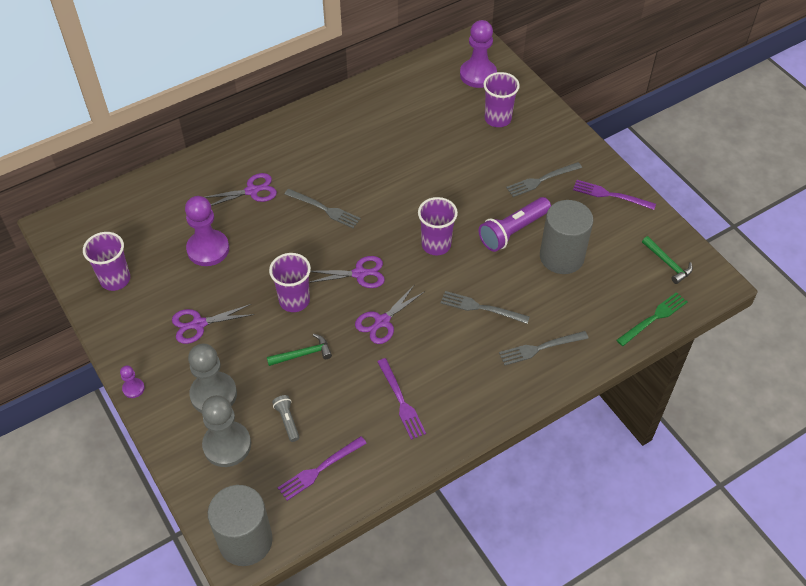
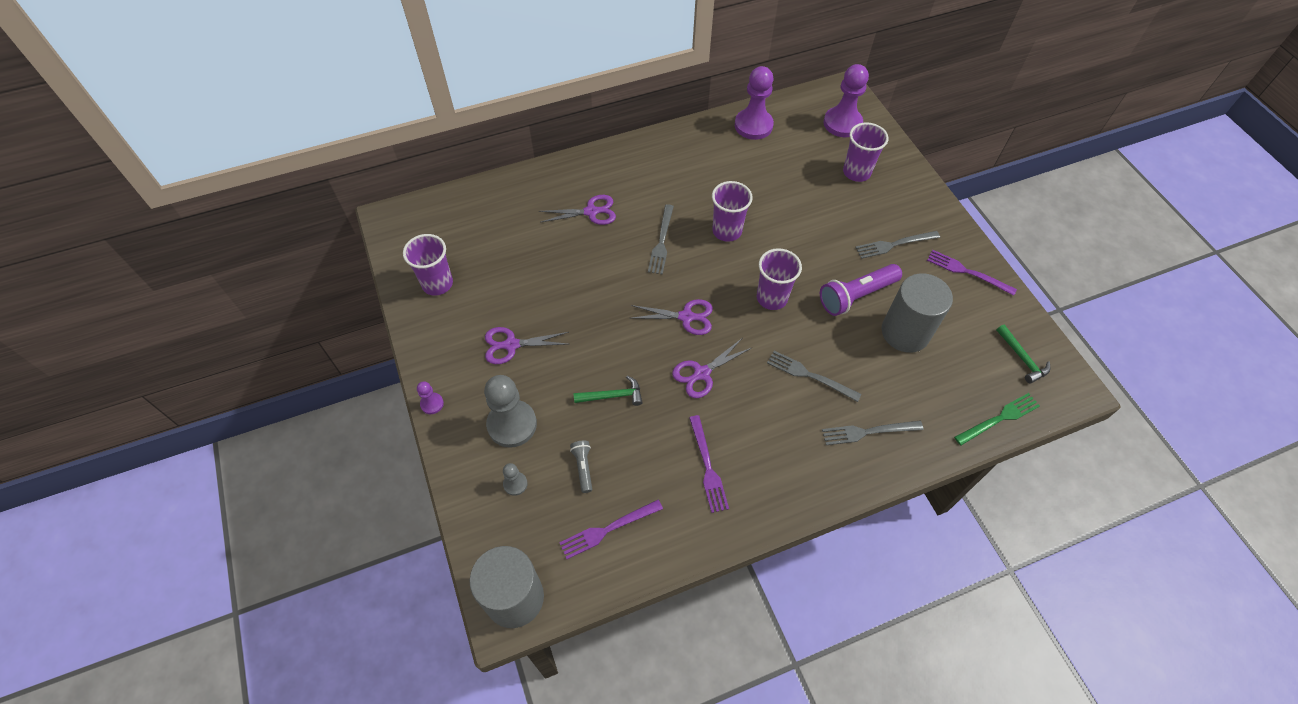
camera: 10 degrees right, 5 degrees up
(208, 249) = (536, 266): purple pawn -> purple pawn (753, 125)
(227, 445) = (515, 484): grey pawn -> grey pawn, size x0.47
(294, 300) = (613, 335): purple cup -> purple cup (727, 231)
(324, 209) = (661, 242): grey fork -> grey fork turned 60 degrees clockwise

